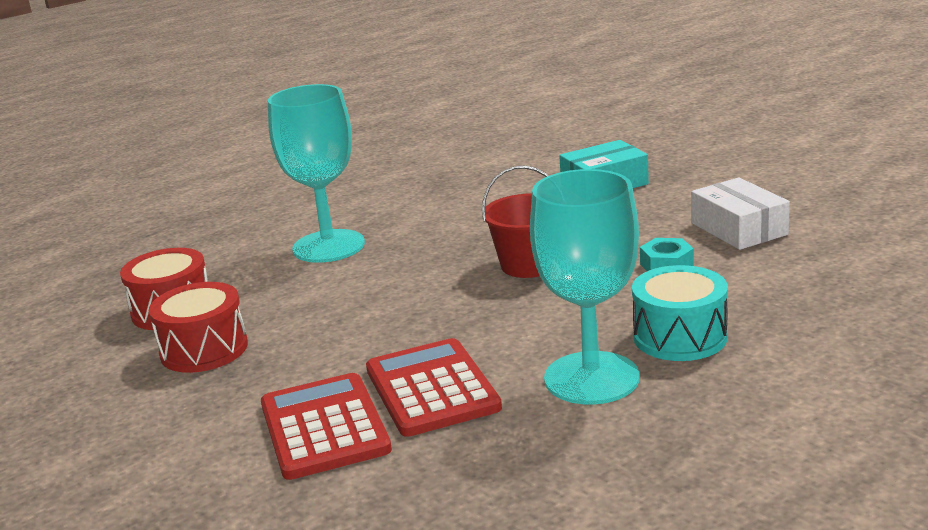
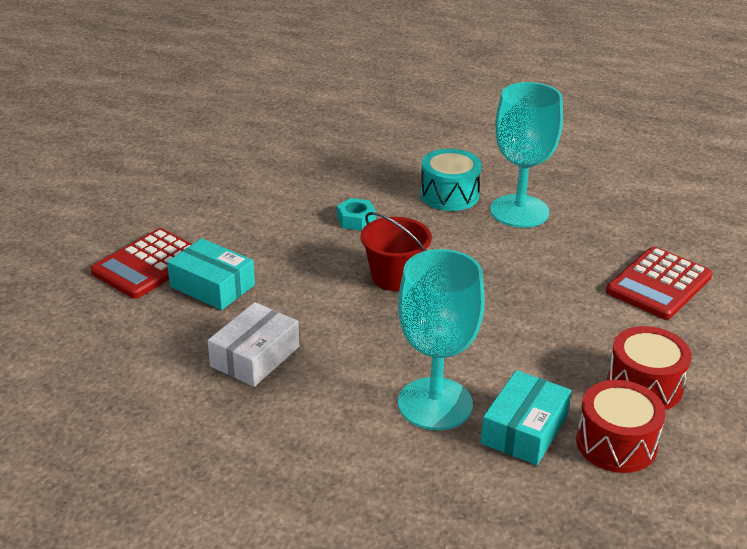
camera: 125 degrees left, 10 degrees up
(247, 275) = (524, 430): none -> turquoise box
(431, 389) = (583, 261): red calculator -> red calculator (148, 265)
(738, 229) = (278, 205): white box -> white box (255, 356)

